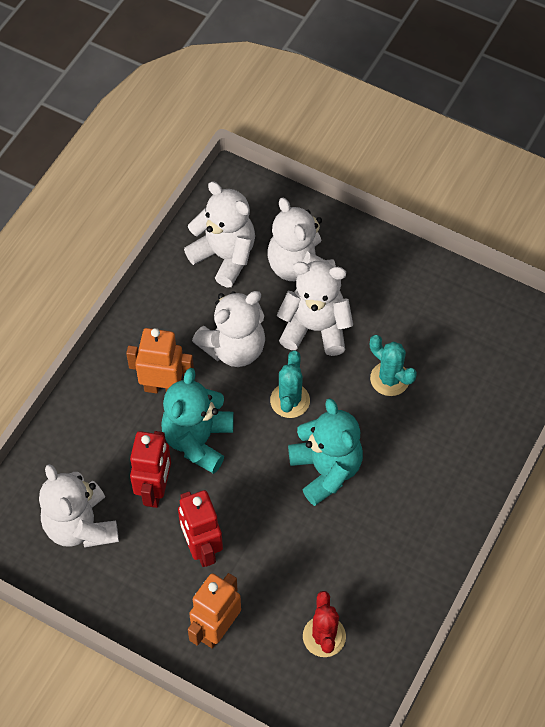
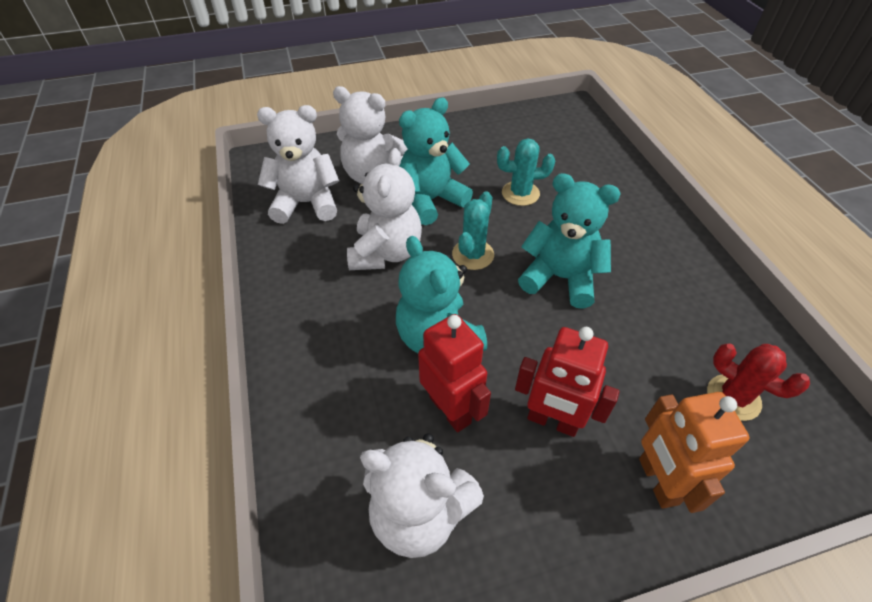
camera: 45 degrees left, 10 degrees down
(163, 388) = (359, 322): orange robot -> none
(290, 400) = (473, 255): turquoise cactus -> turquoise cactus turned 60 degrees clockwise
(315, 328) = (431, 200): white teddy bear -> turquoise teddy bear

